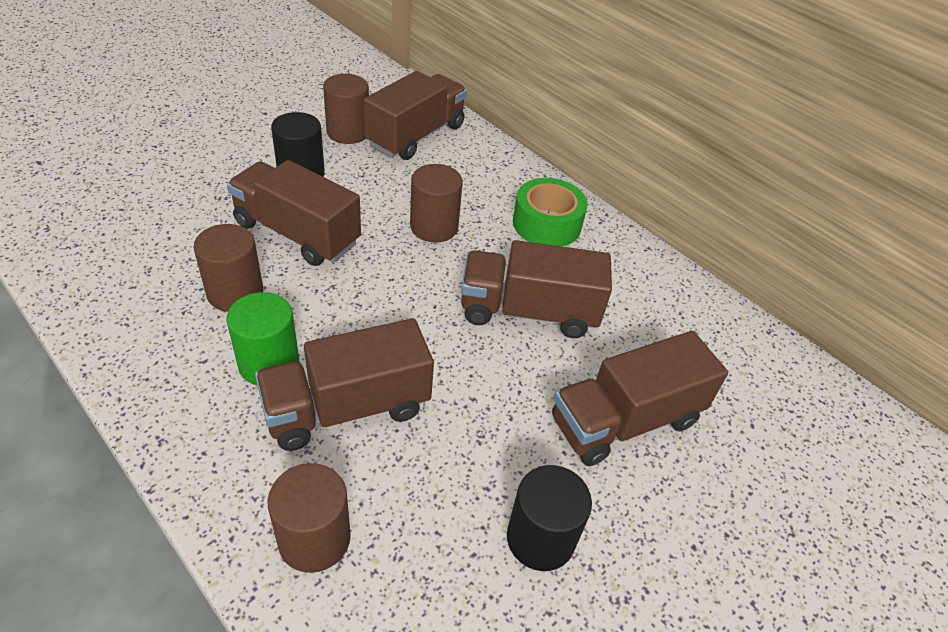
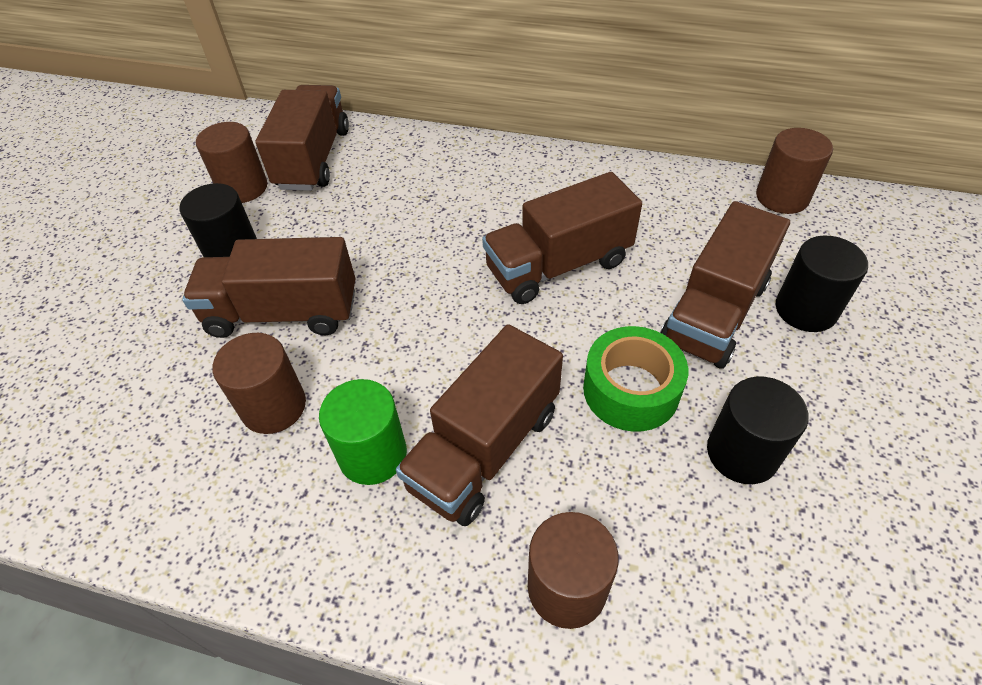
camera: 25 degrees left, 5 degrees up
(434, 227) = (408, 235): brown cylinder -> brown cylinder (782, 197)
(547, 224) = (503, 180): green tape -> green tape (631, 390)
(711, 467) = (805, 310): none -> black cylinder

